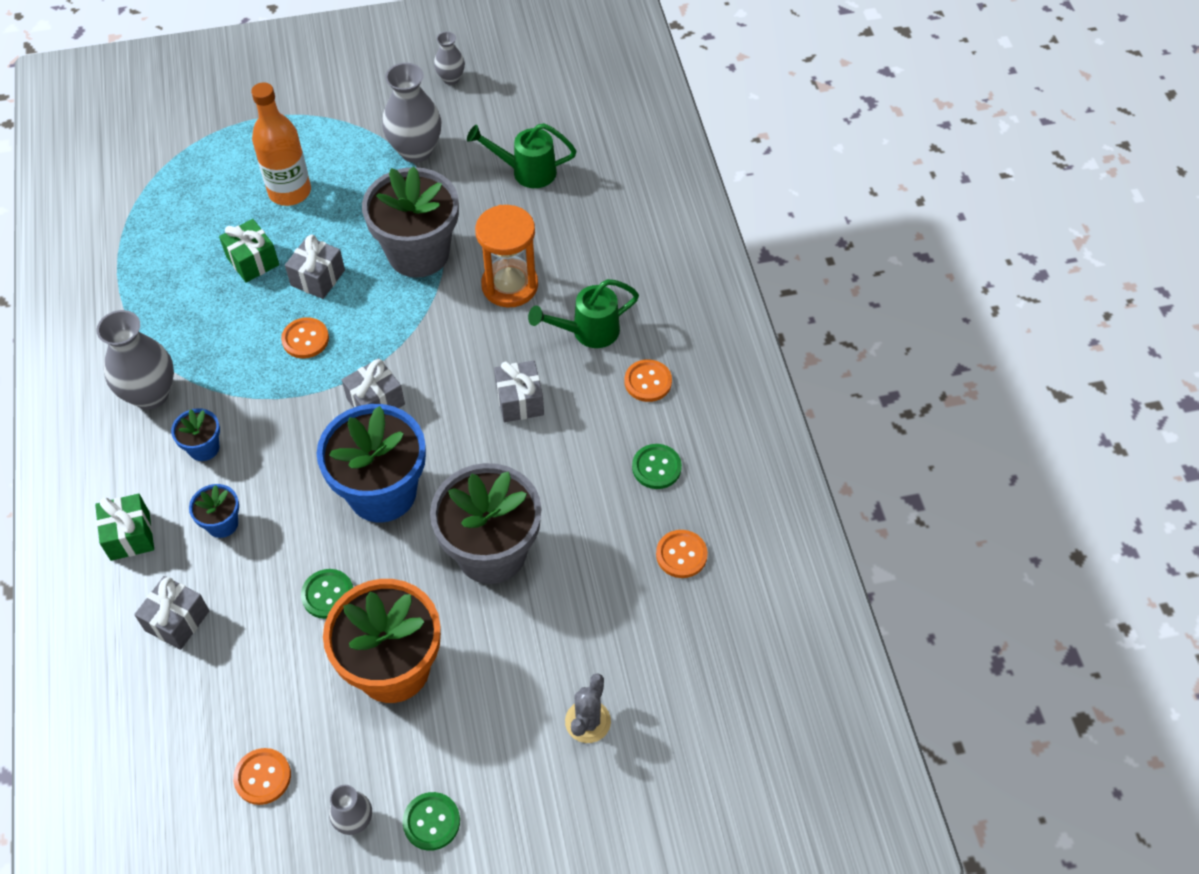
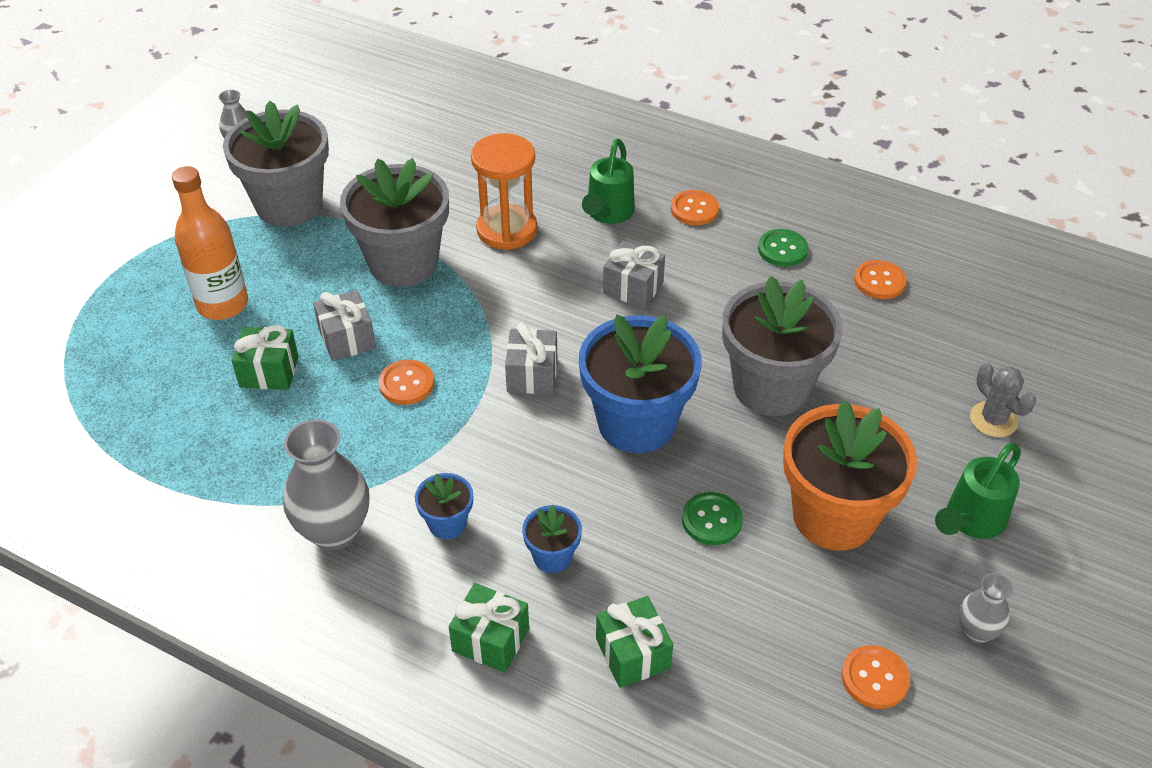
camera: 50 degrees left, 10 degrees down
(177, 620) = (632, 653): grey gift -> green gift
(416, 150) = (289, 205): grey vase -> grey flower pot
(431, 822) = (1018, 575): green button -> none
(526, 171) = (400, 158): green watering can -> green watering can (970, 521)

